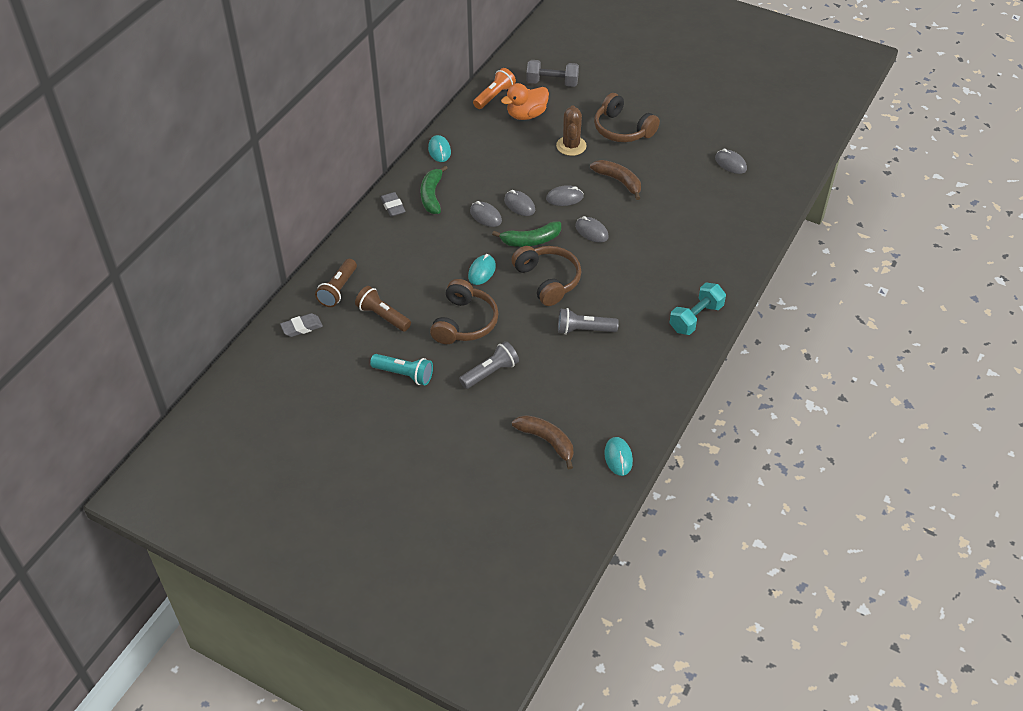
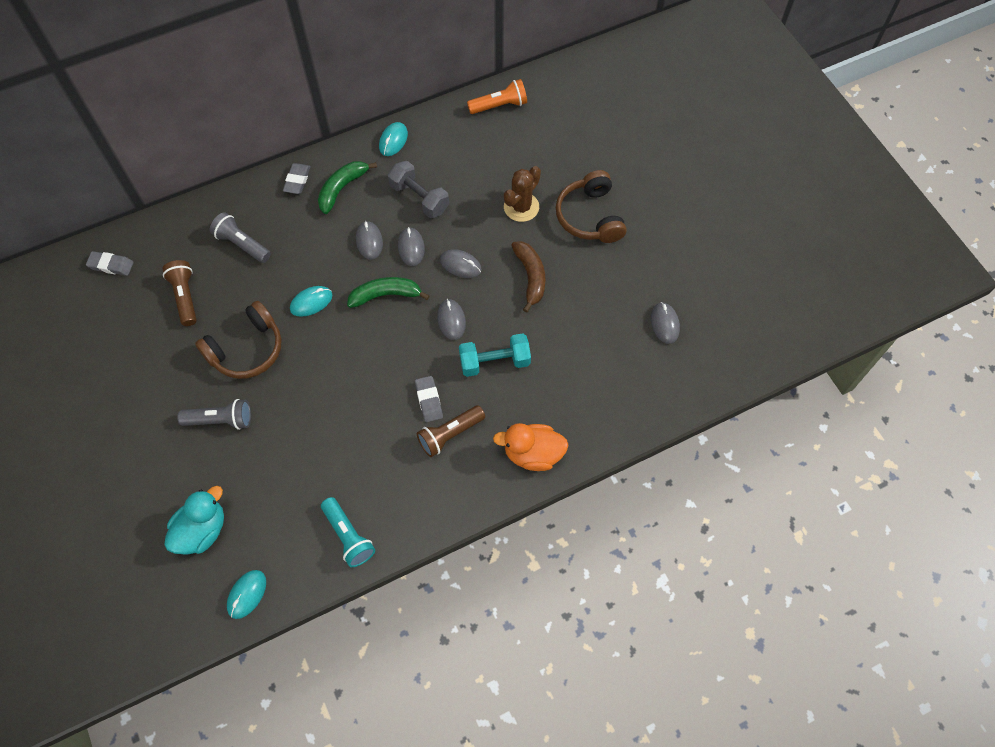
camera: 35 degrees right, 15 degrees up
(338, 290) = (174, 244): brown flashlight -> brown flashlight (450, 434)
(404, 374) = (148, 372): turquoise flashlight -> turquoise flashlight (348, 536)
(526, 115) = (510, 145): orange duck -> orange duck (533, 454)
(531, 240) = (386, 295): green banana -> green banana turned 150 degrees clockwise
(547, 441) = (202, 530): brown banana -> turquoise duck
(548, 280) = (361, 351): brown headphones -> none
(552, 83) = (569, 121): grey dumbbell -> grey dumbbell (419, 198)
(584, 330) = (344, 429): grey flashlight -> grey flashlight (242, 244)
(624, 283) = (429, 400): none -> grey eraser
(696, 318) = (460, 487): turquoise dumbbell -> turquoise dumbbell (494, 362)

